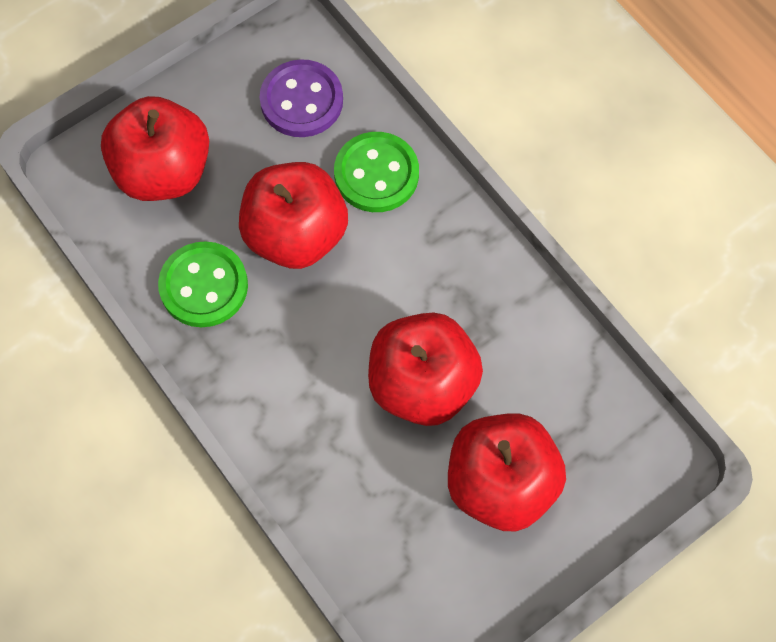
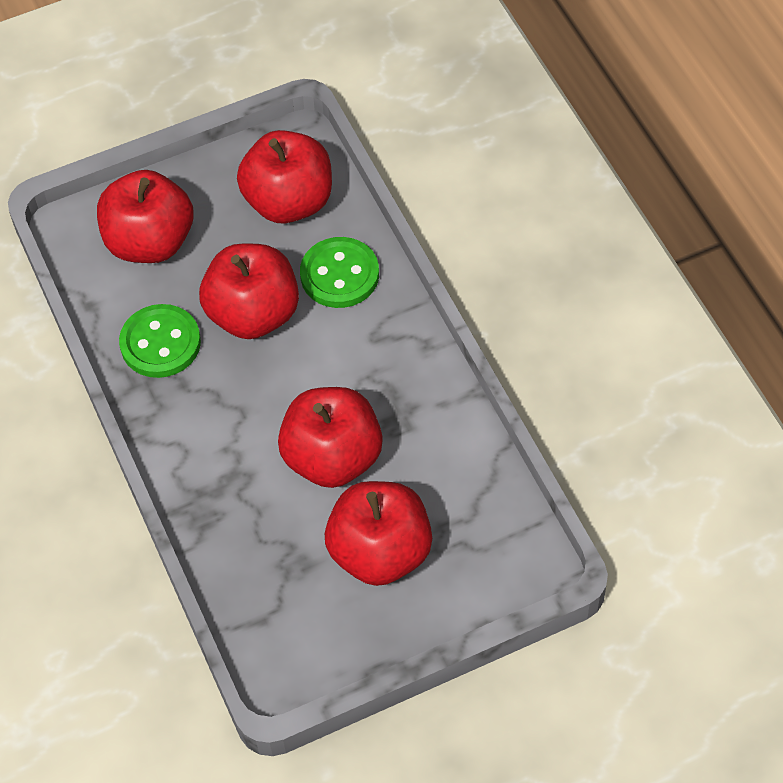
camera: 15 degrees right, 10 degrees down
(301, 101) = (289, 202): purple button -> red apple

